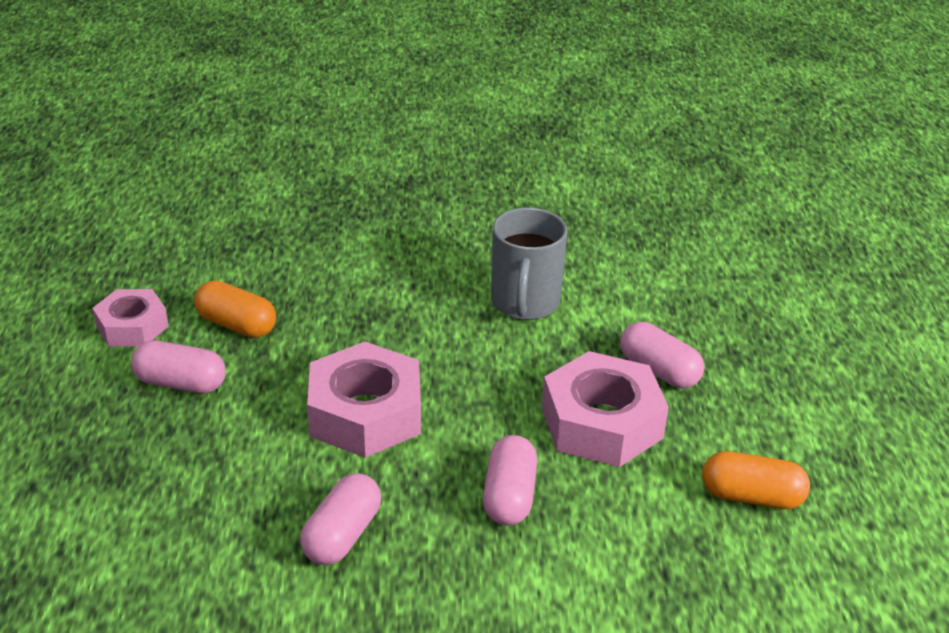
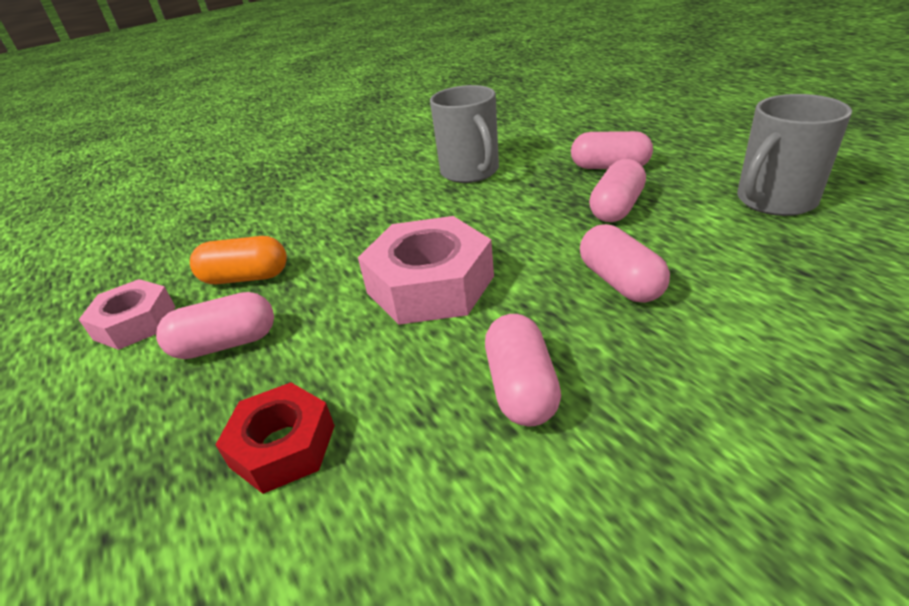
camera: 25 degrees left, 0 degrees up
(162, 486) = (283, 446): none -> red nut
(601, 423) = (616, 208): pink nut -> pink capsule
(751, 497) = (774, 201): orange capsule -> grey mug

